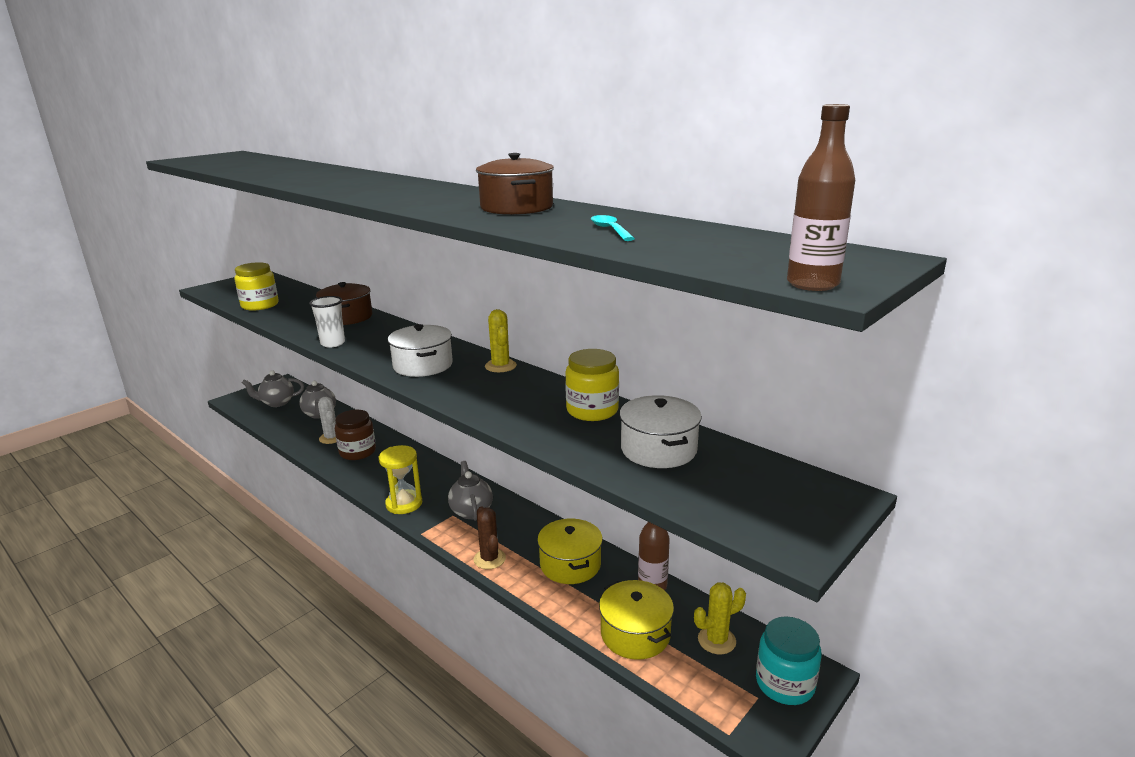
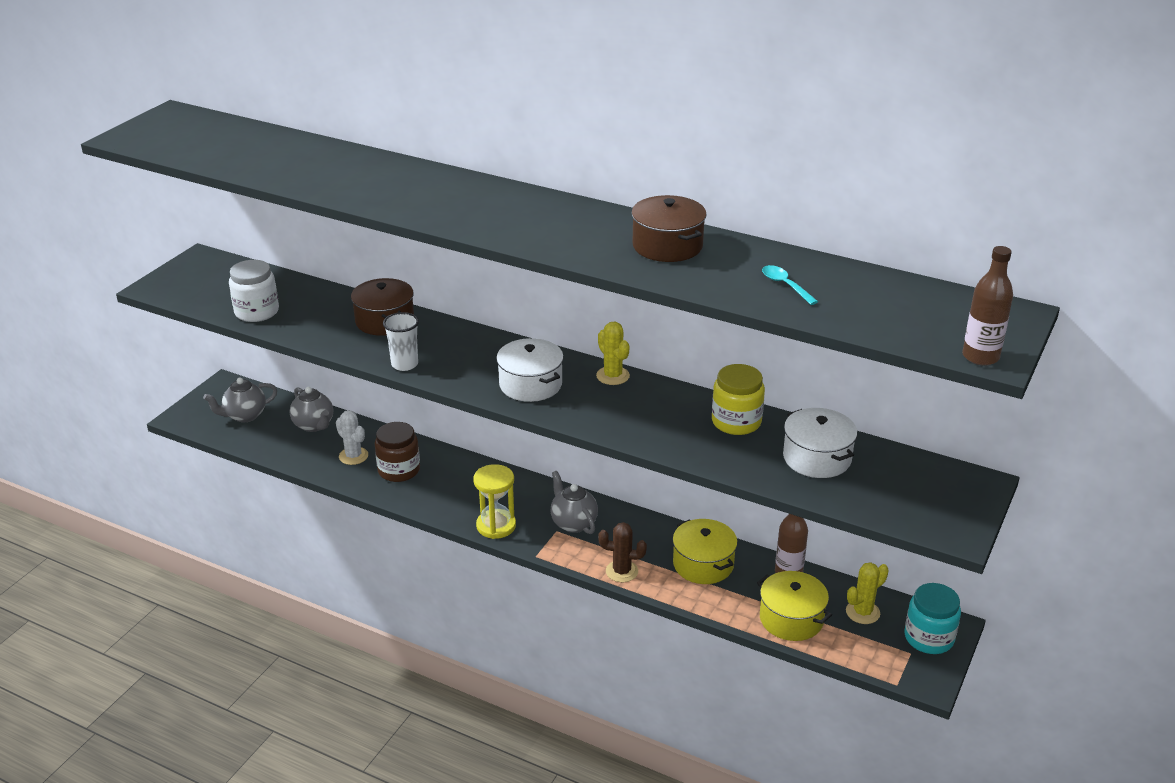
camera: 15 degrees left, 10 degrees up
(260, 305) = (257, 312): yellow jar -> white jar
(489, 559) = (621, 571): brown cactus -> brown cactus turned 45 degrees counterclockwise

